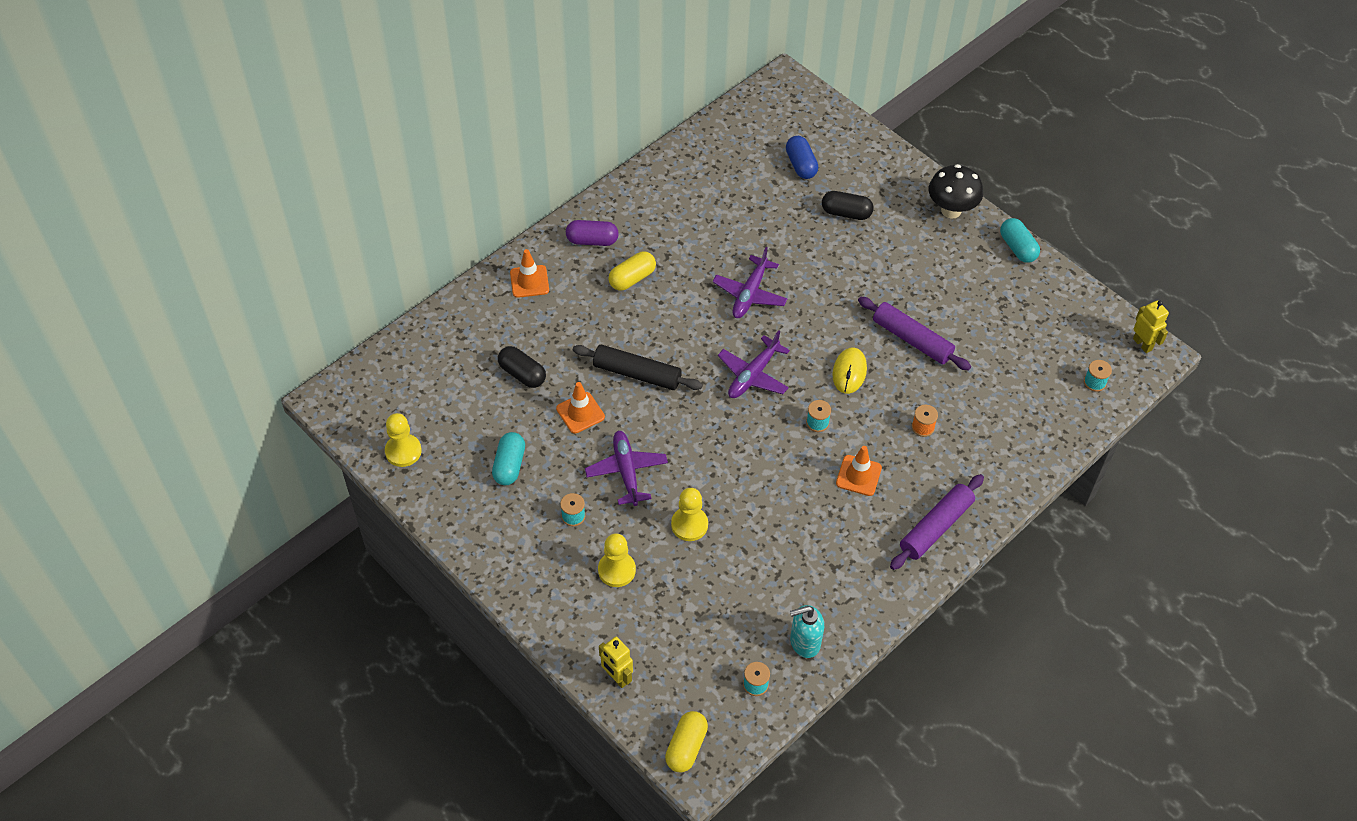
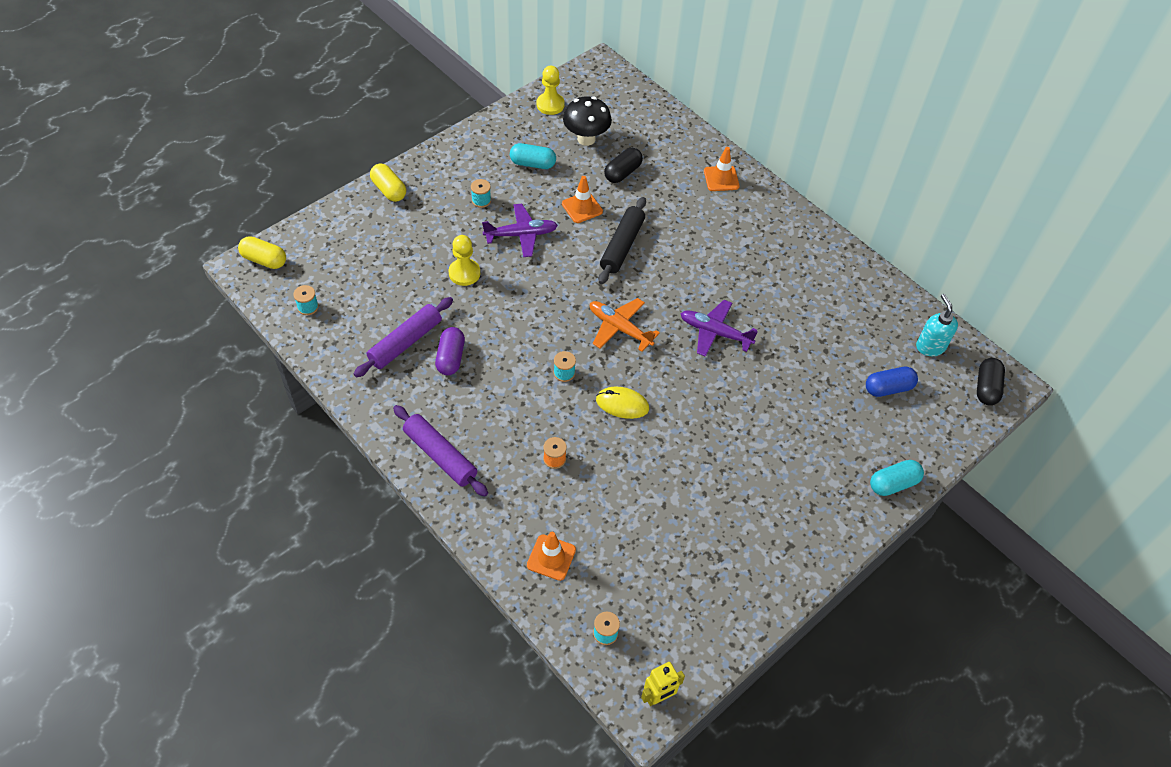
camera: 90 degrees right, 0 degrees up
(592, 240) = (771, 221): purple capsule -> purple capsule (451, 358)
(616, 570) = (427, 225): yellow pawn -> none
(617, 677) = (332, 221): yellow robot -> none
(632, 278) = (729, 247): yellow capsule -> yellow capsule (389, 190)
(753, 375) = (619, 328): purple plane -> orange plane
(804, 642) = (339, 343): turquoise soap dispenser -> turquoise soap dispenser (930, 346)
(846, 213) = (826, 422): black capsule -> black capsule (986, 388)
(858, 475) = (503, 399): orange traffic cone -> orange traffic cone (551, 557)
(912, 339) = (662, 462): purple rolling pin -> purple rolling pin (405, 342)
(951, 210) = (842, 522): black mushroom -> black mushroom (586, 139)
(1017, 248) = (793, 583): turquoise capsule -> turquoise capsule (893, 484)

